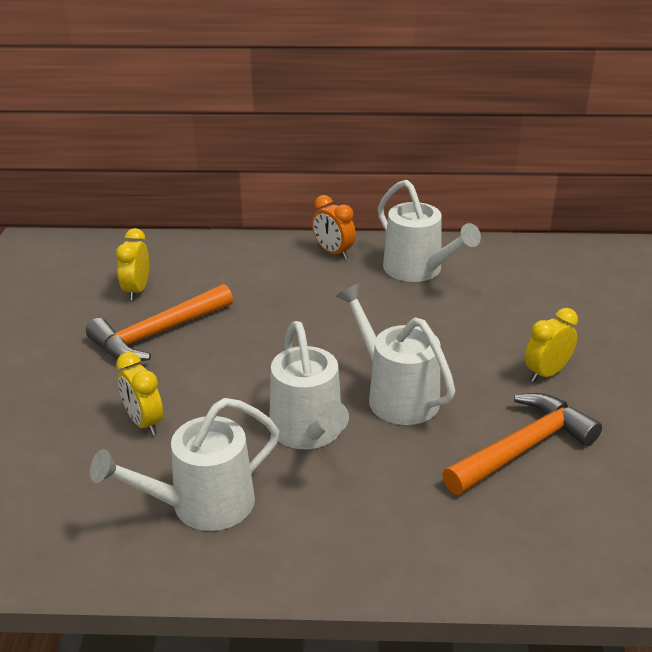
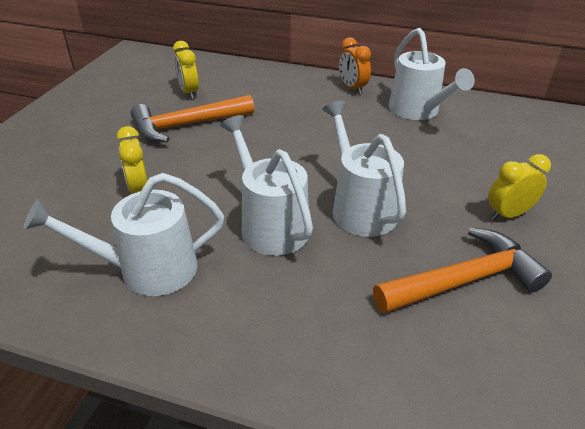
camera: 15 degrees right, 5 degrees up
(137, 290) = (189, 92): yellow clock -> yellow clock turned 45 degrees counterclockwise
(309, 432) = (269, 225): white watering can -> white watering can turned 150 degrees clockwise

